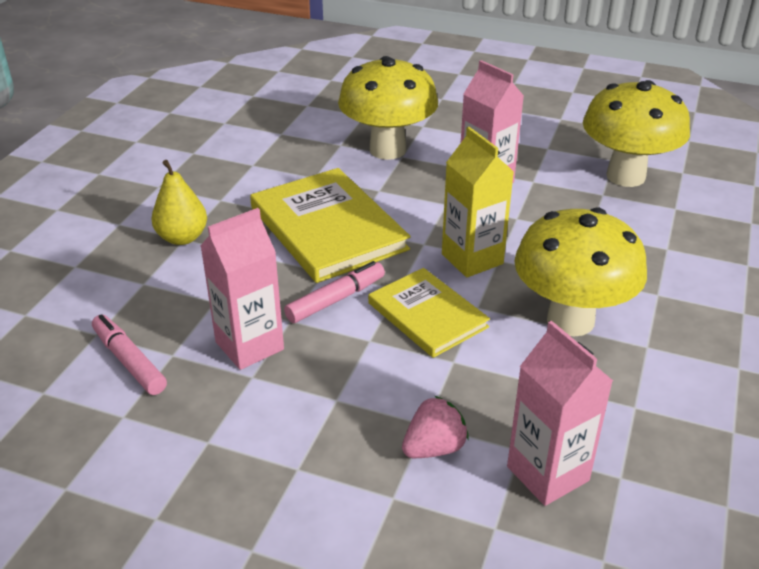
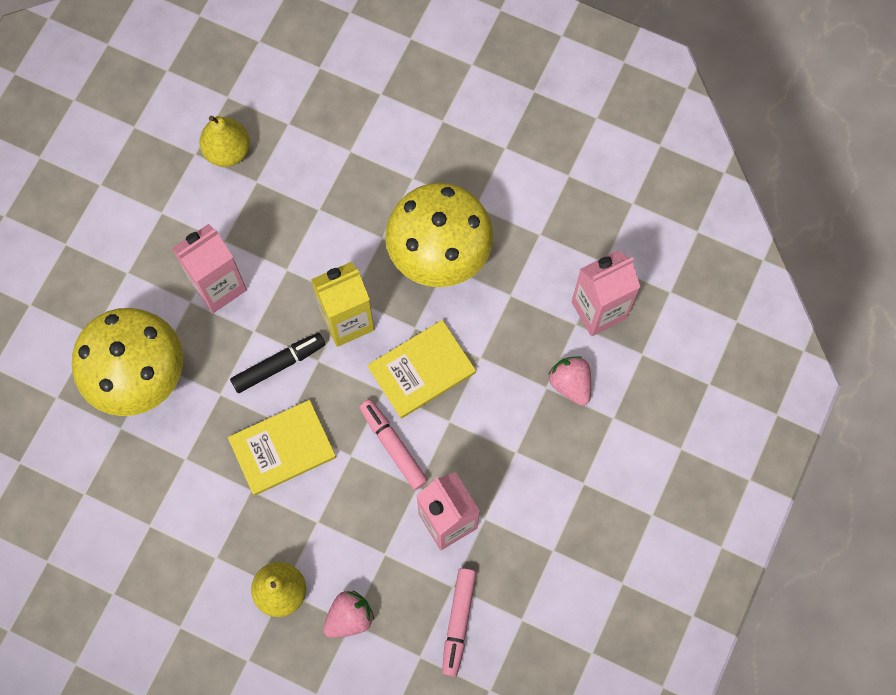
camera: 85 degrees left, 35 degrees up
(129, 361) = (458, 622): pink marker -> pink marker turned 45 degrees counterclockwise
(149, 281) = (349, 617): none -> pink strawberry
(328, 228) = (282, 448): yellow book -> yellow book, size x0.62
(414, 220) = (279, 365): none -> black marker
(625, 176) = (227, 151): yellow mushroom -> yellow pear

